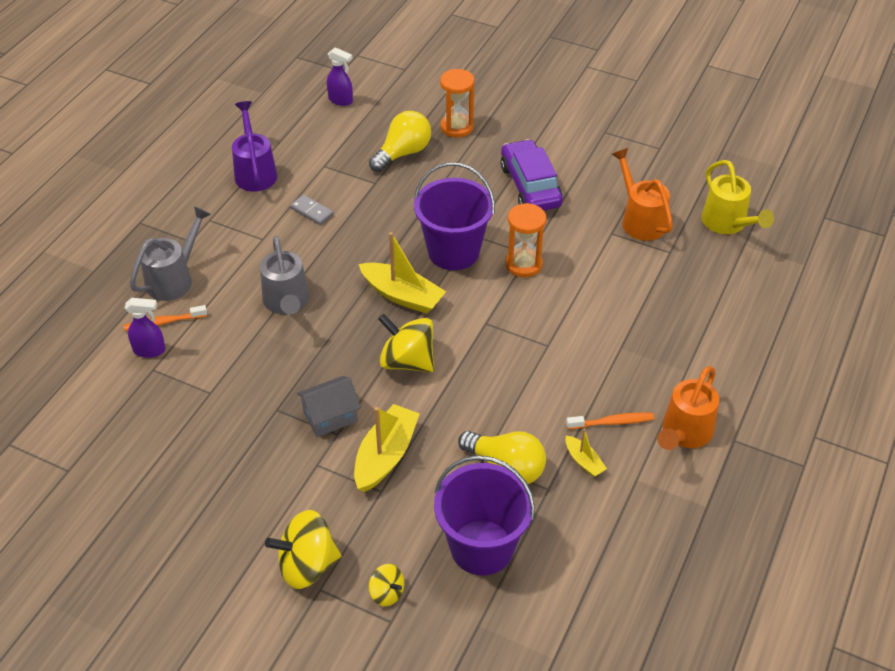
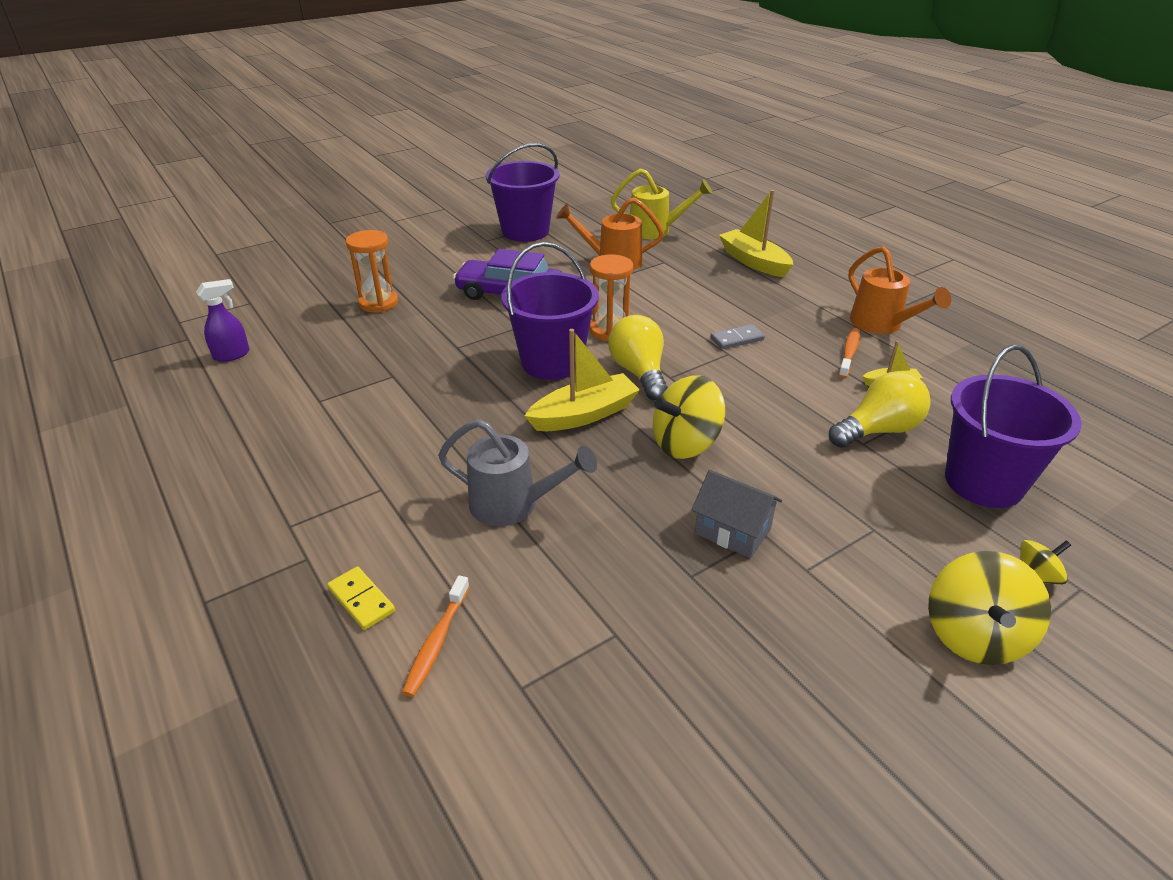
camera: 60 degrees left, 10 degrees down
(150, 350) = (479, 678): purple spray bottle -> none
(174, 279) = (361, 600): grey watering can -> yellow domino
(255, 172) = (256, 456): purple watering can -> none
(311, 211) = (382, 434): grey domino -> grey domino (737, 339)
(330, 416) = (732, 531): grey house -> grey house turned 60 degrees counterclockwise
(385, 456) = (820, 507): yellow boat -> yellow boat (754, 262)
(403, 153) = (372, 344): yellow light bulb -> yellow light bulb (639, 373)
(642, 146) = (525, 231): none -> purple bucket

